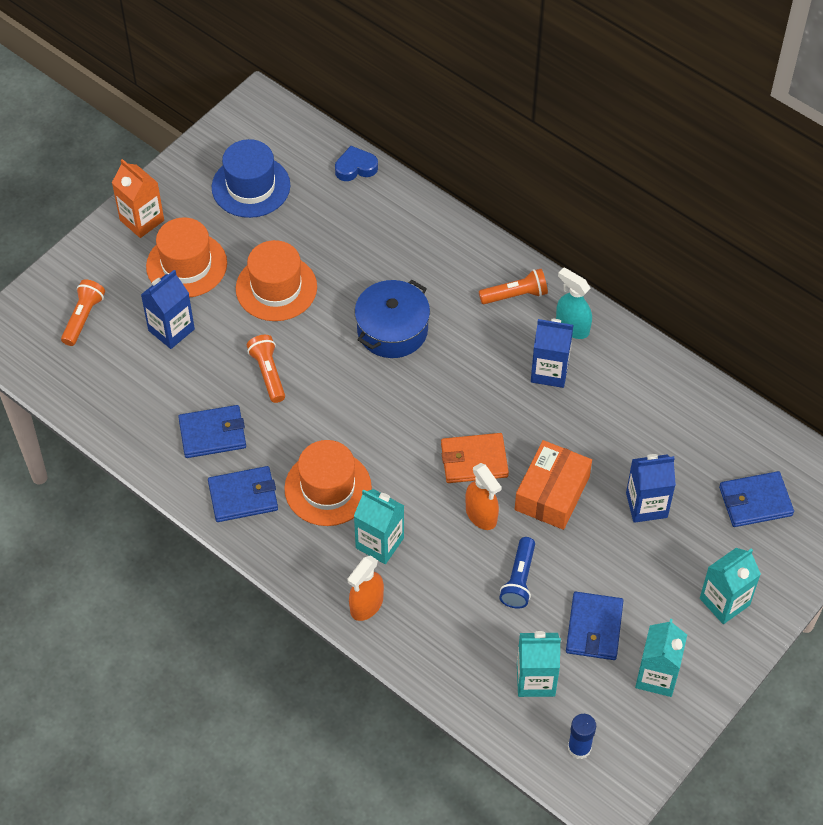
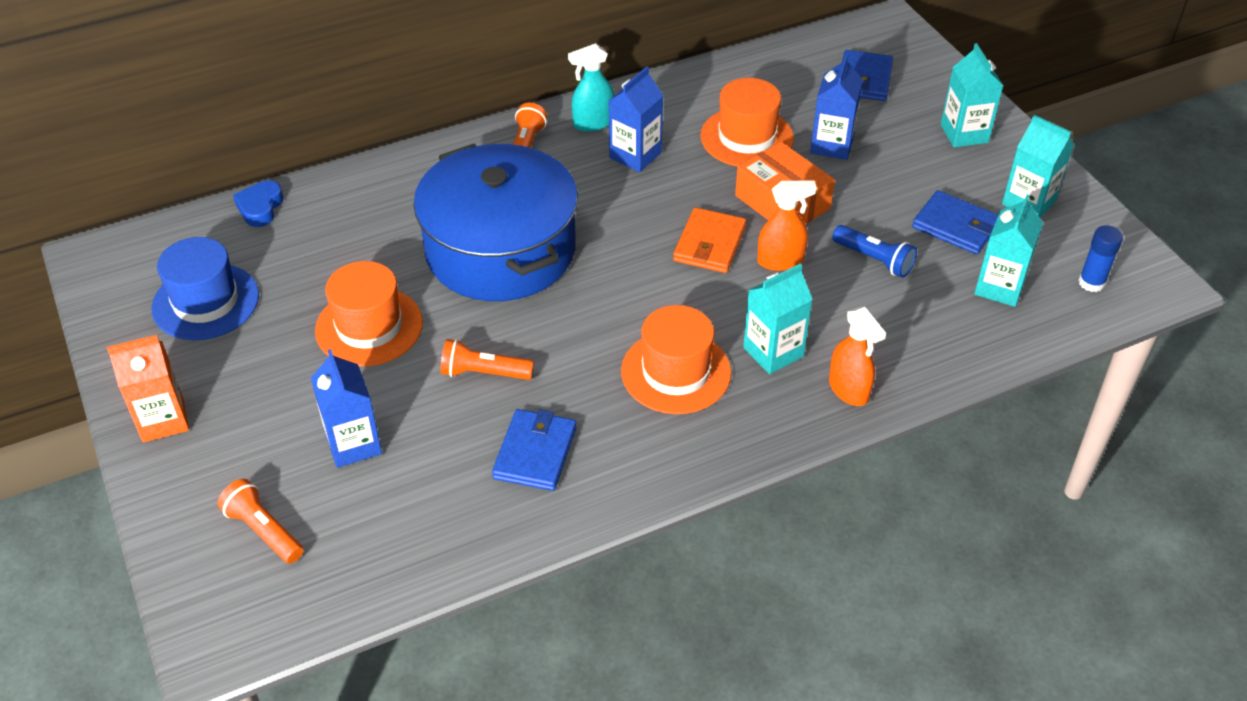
camera: 65 degrees left, 10 degrees down
(186, 265) = (268, 398): orange hat -> orange hat (746, 137)
(243, 496) = (642, 452): blue wallet -> none
(392, 330) = (500, 250): blue pot -> blue pot, size x1.73

